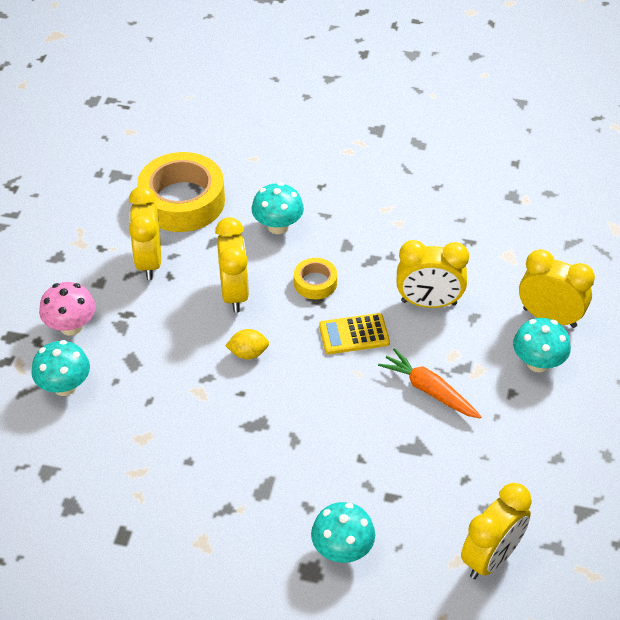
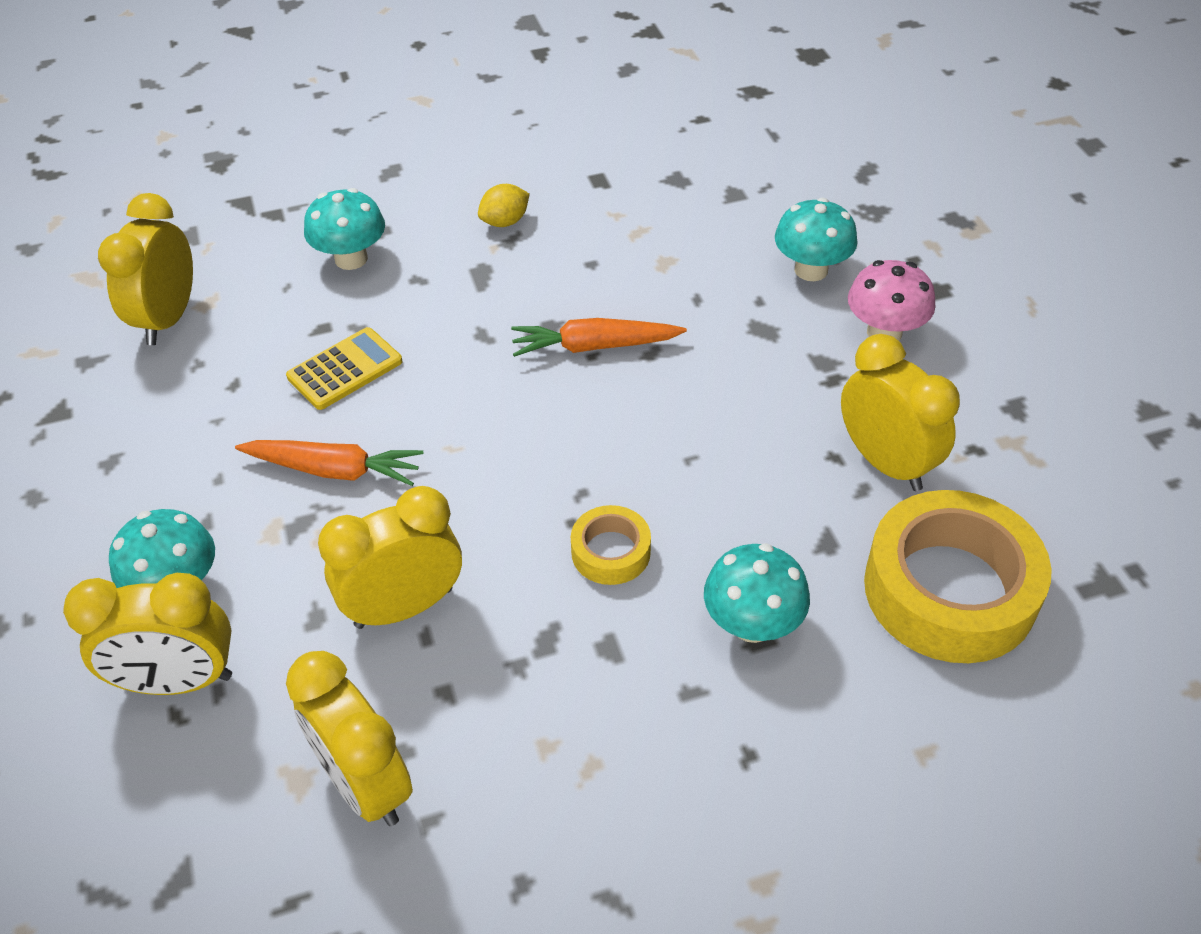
camera: 150 degrees right, 0 degrees up
(234, 293) = (717, 476): yellow clock -> yellow clock (365, 784)
(235, 398) = (594, 346): none -> orange carrot
(248, 353) = (624, 404): yellow lemon -> yellow lemon (505, 222)
(354, 334) = (493, 498): yellow calculator -> yellow calculator (345, 369)

